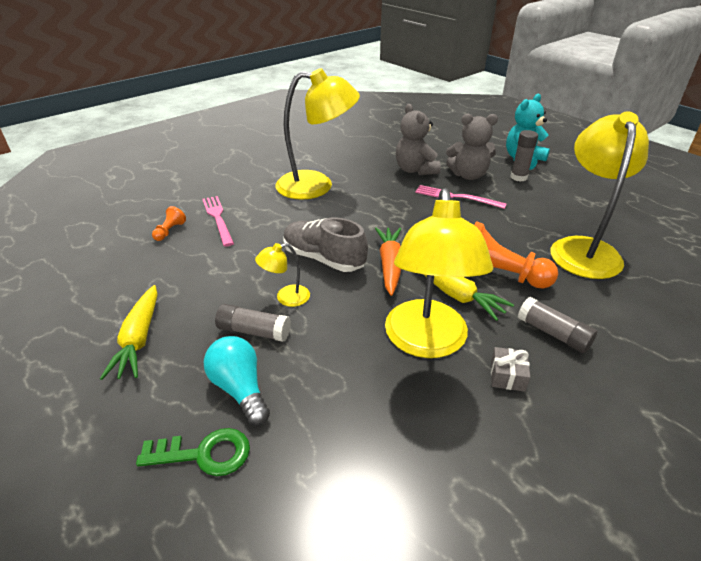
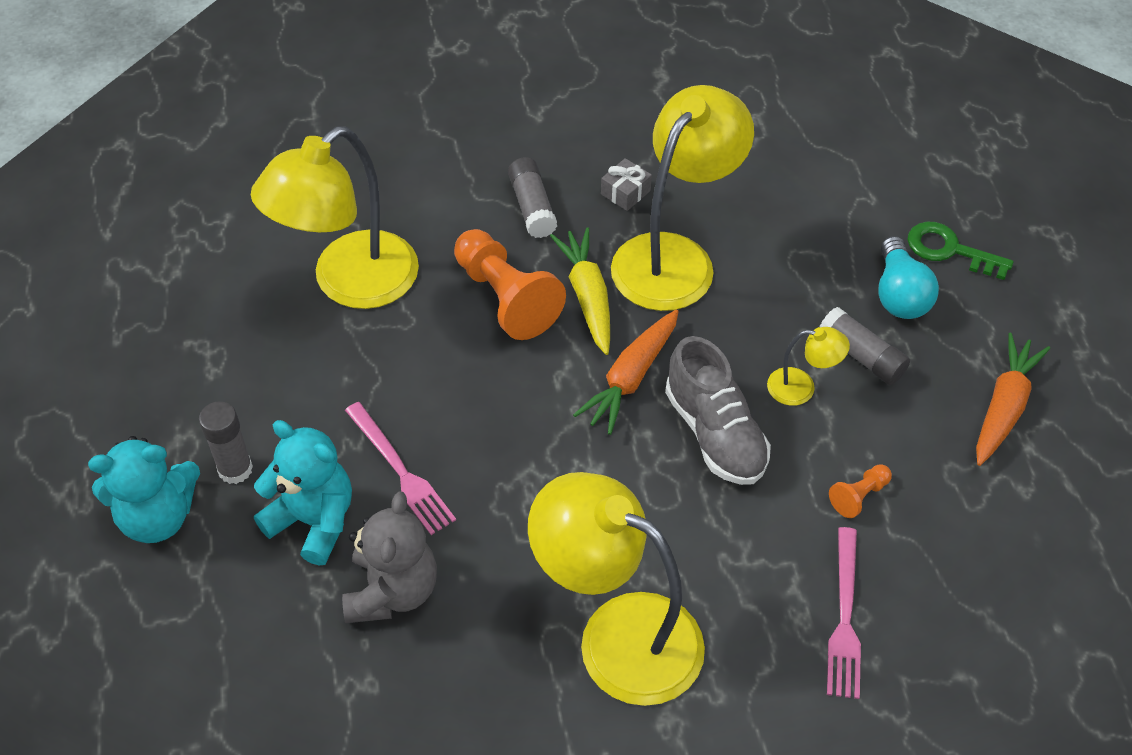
camera: 150 degrees left, 15 degrees up
(139, 339) = (1003, 407): yellow carrot -> orange carrot
(170, 231) = (937, 621): orange pawn -> orange pawn (859, 496)
(468, 175) = (313, 521): grey teddy bear -> turquoise teddy bear

